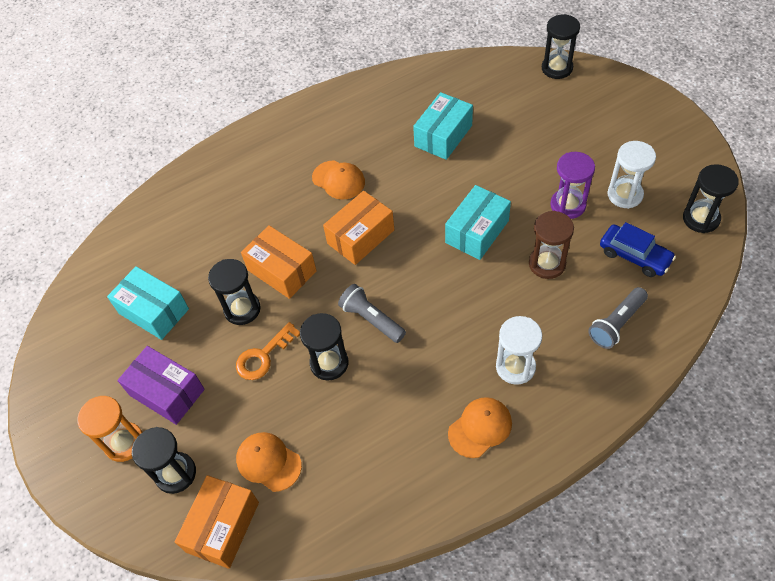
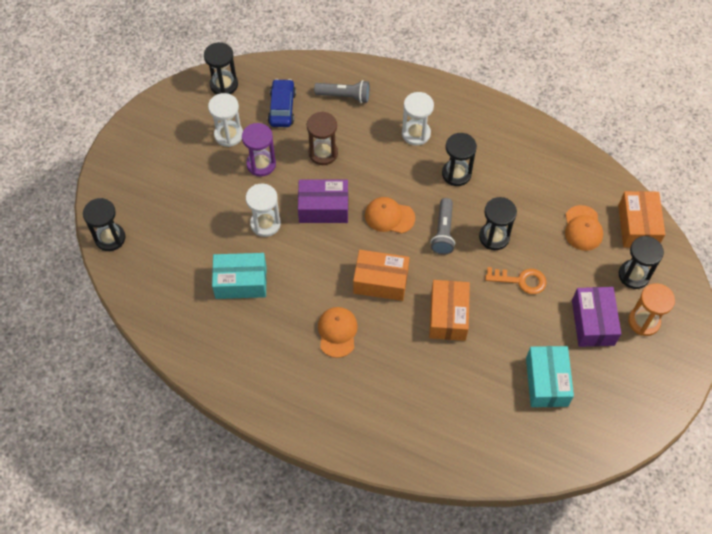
camera: 130 degrees left, 5 degrees up
(223, 527) = (637, 226): orange box -> orange box turned 75 degrees counterclockwise
(242, 309) = (498, 320): black hourglass -> black hourglass (456, 174)
(477, 231) = (323, 208): turquoise box -> purple box
(480, 428) = (470, 131): orange cap -> orange cap (389, 216)
(492, 178) = (265, 224): none -> white hourglass

